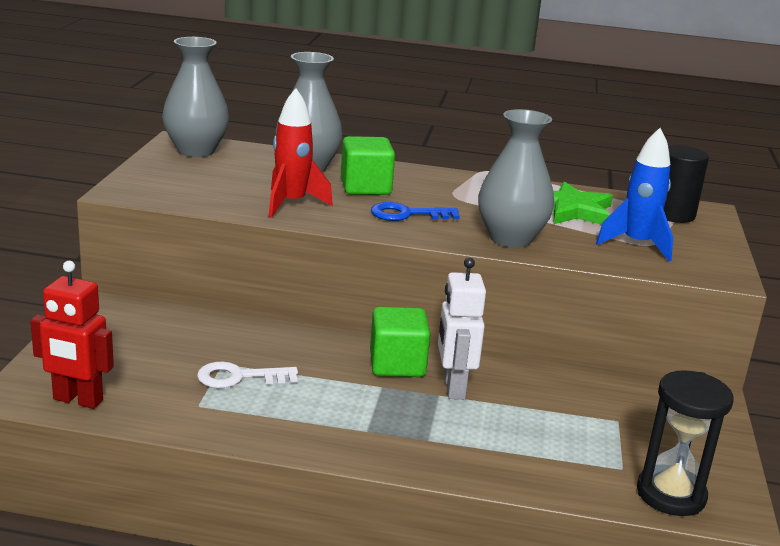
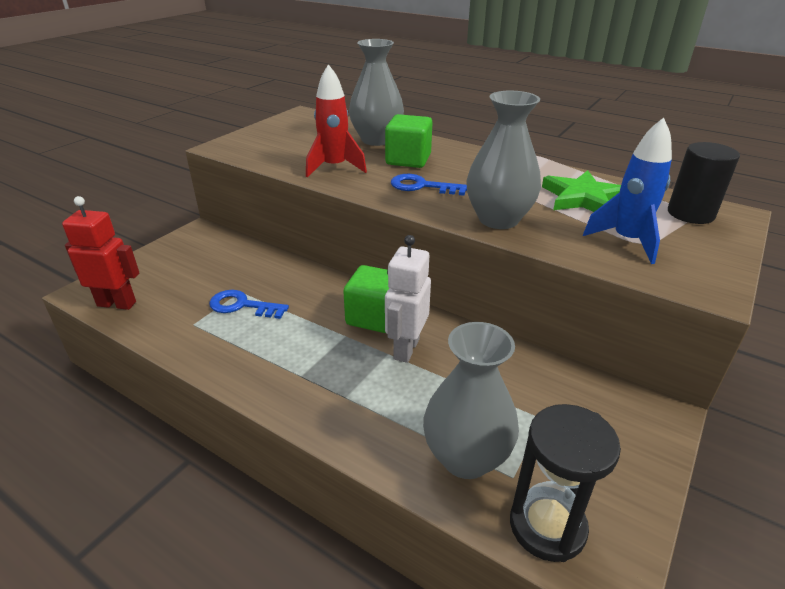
camera: 25 degrees right, 10 degrees up
(77, 400) = (117, 303): red robot -> red robot turned 150 degrees clockwise
(196, 151) = (306, 121): grey vase -> grey vase (466, 457)
(239, 377) = (242, 306): white key -> blue key

